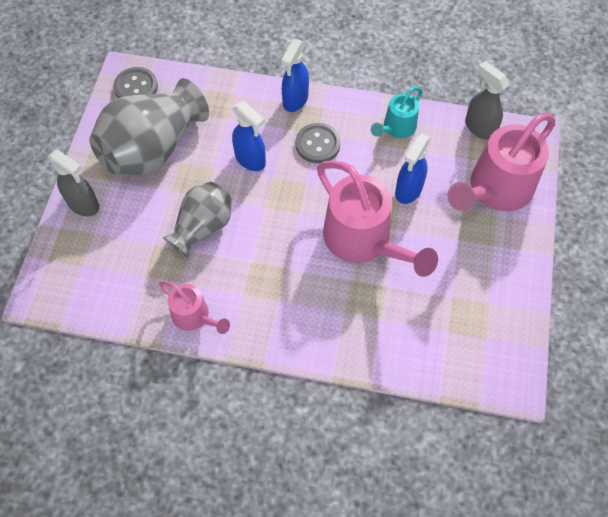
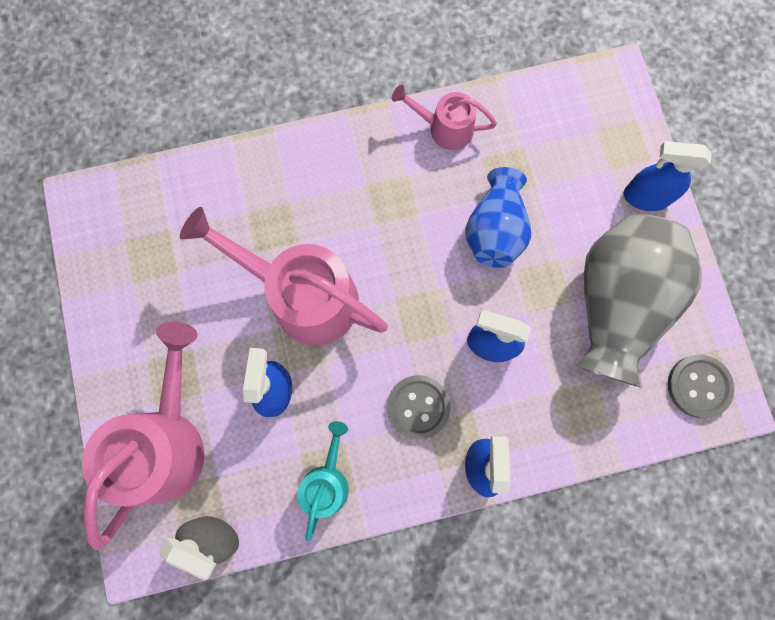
camera: 155 degrees right, 15 degrees up
(83, 204) = (645, 197): grey spray bottle -> blue spray bottle
(203, 227) = (495, 230): grey vase -> blue vase

